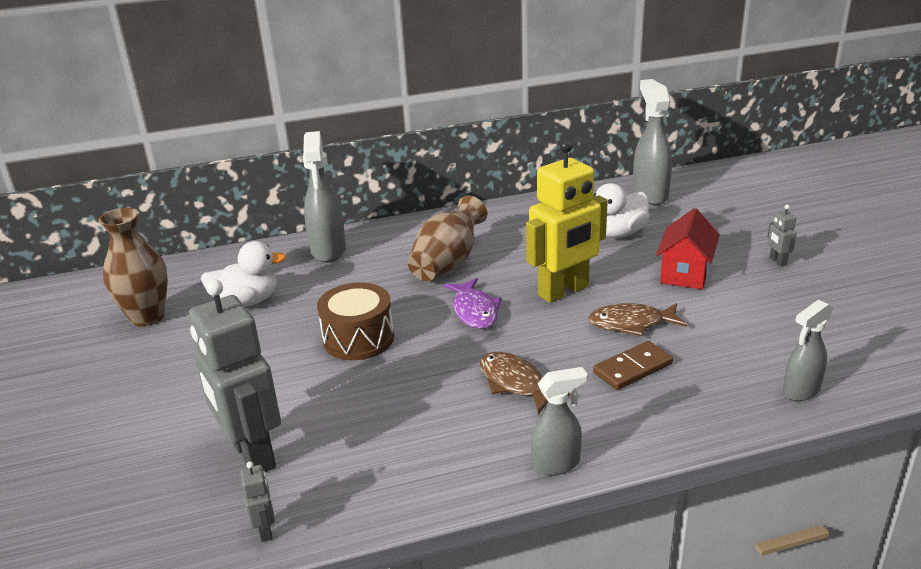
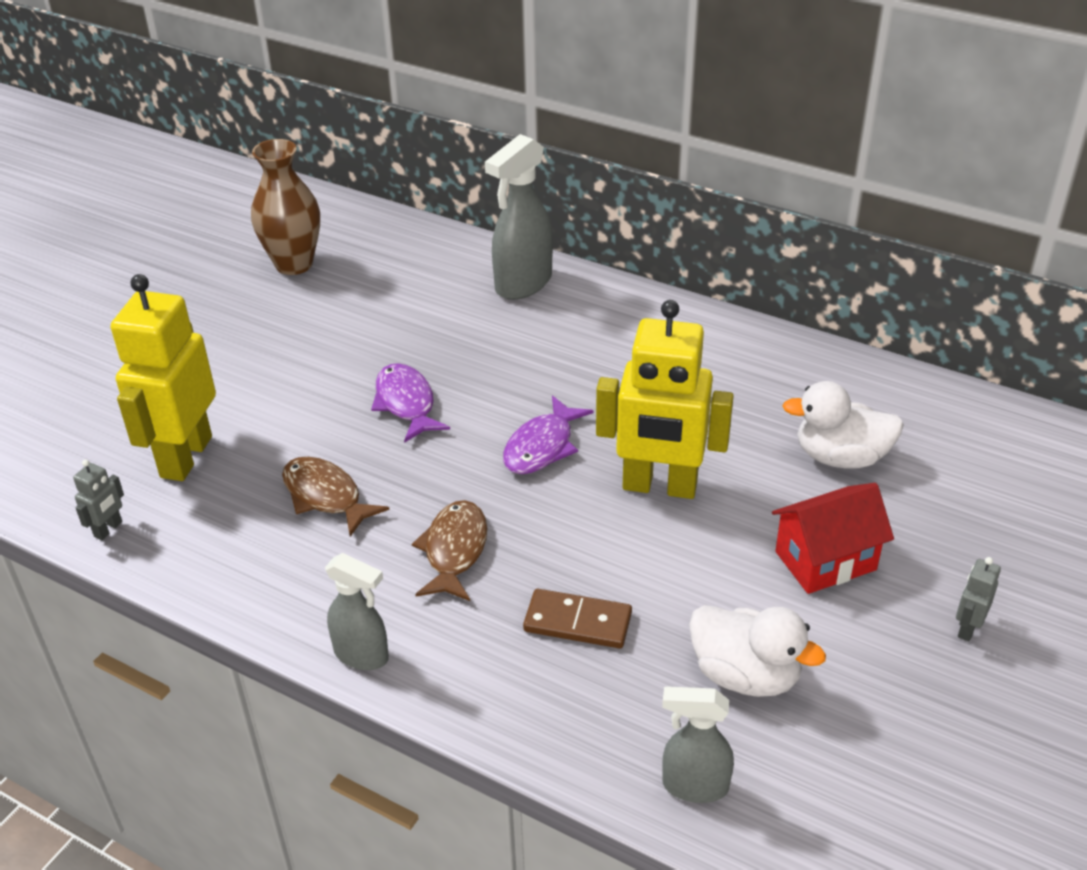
camera: 45 degrees right, 10 degrees up
(247, 302) = (381, 299): white duck -> white duck (745, 675)
(252, 454) = (185, 457): grey robot -> yellow robot
(358, 338) = (406, 403): brown drum -> purple fish
(448, 263) = (604, 373): brown vase -> none
(631, 324) = (661, 574): brown fish -> brown fish (325, 496)
(649, 195) = (973, 430): grey spray bottle -> none

